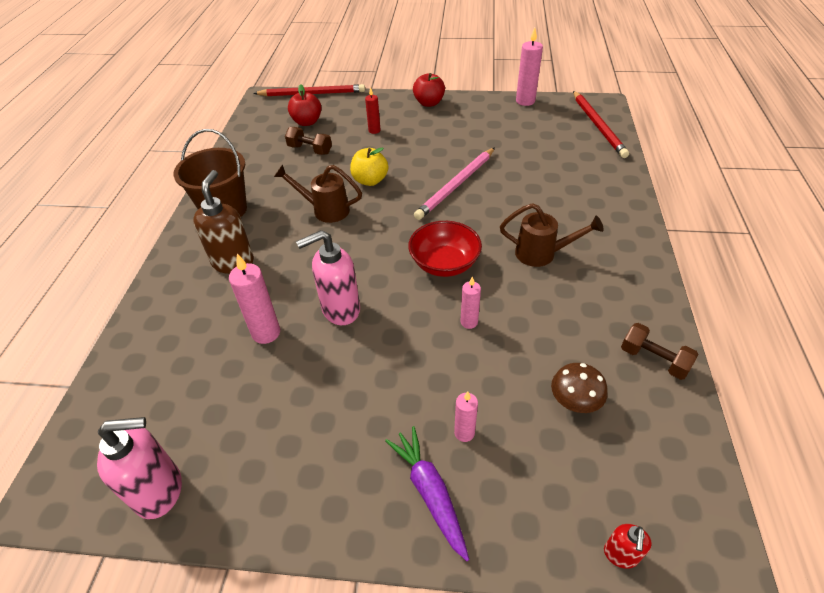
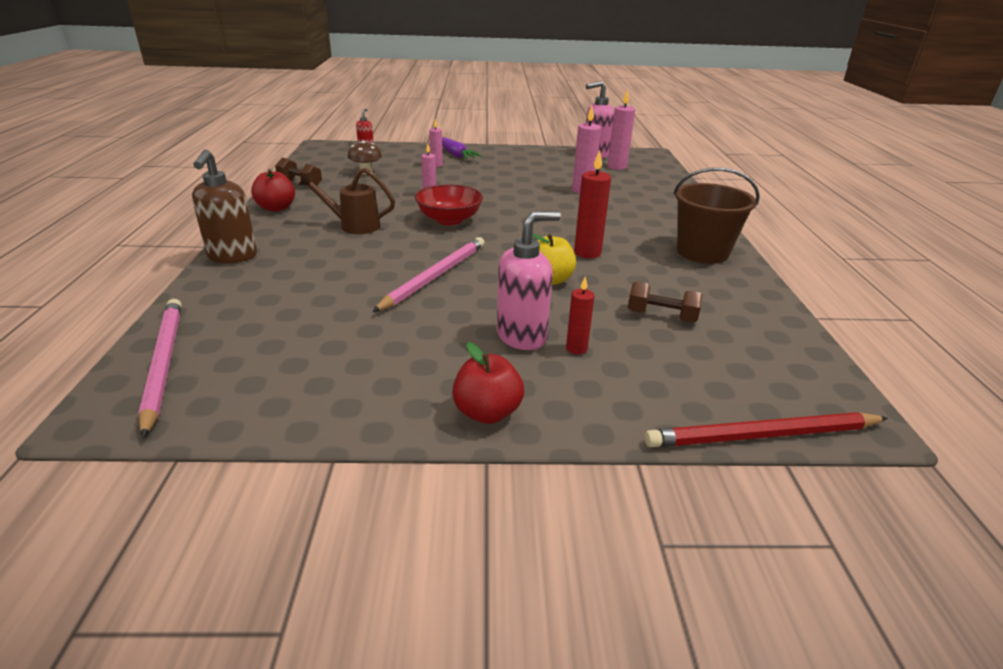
camera: 170 degrees right, 15 degrees down
(233, 262) = (647, 219): brown soap dispenser -> brown soap dispenser (232, 256)
(307, 122) = (709, 363): red apple -> red apple (276, 208)
(325, 210) = (587, 253): brown watering can -> red candle
(340, 310) = (533, 199): pink soap dispenser -> pink soap dispenser (522, 336)
(525, 101) = (271, 421): pink candle -> pink candle (617, 167)
(598, 126) = (163, 363): red pencil -> pink pencil

